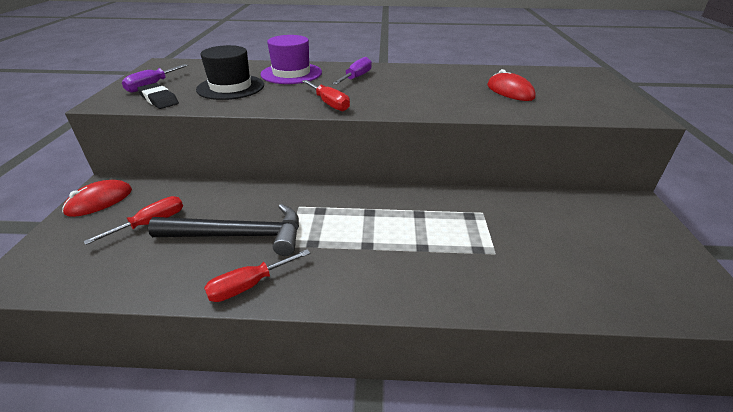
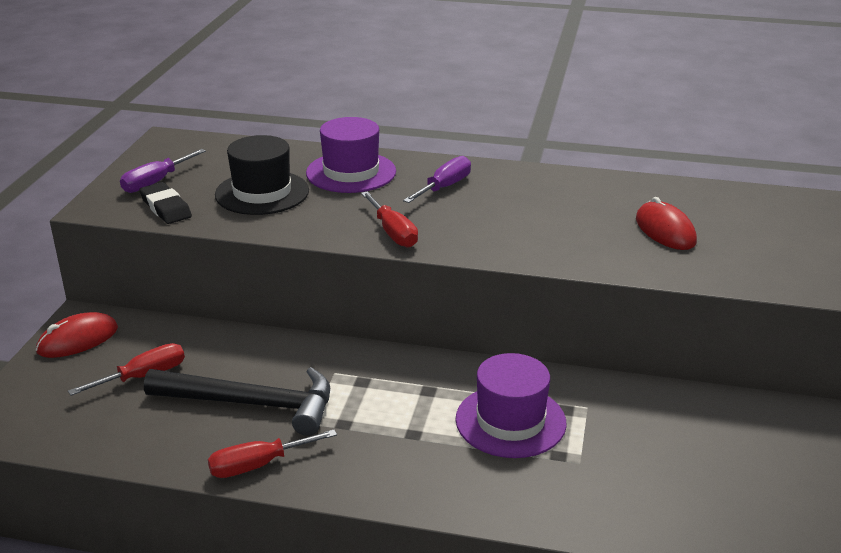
camera: 10 degrees right, 5 degrees down
(434, 228) = (510, 421): none -> purple hat

